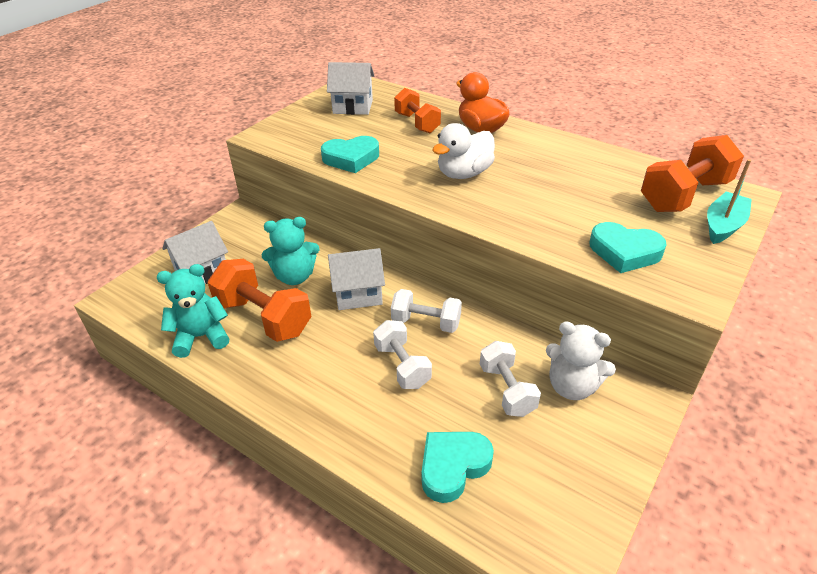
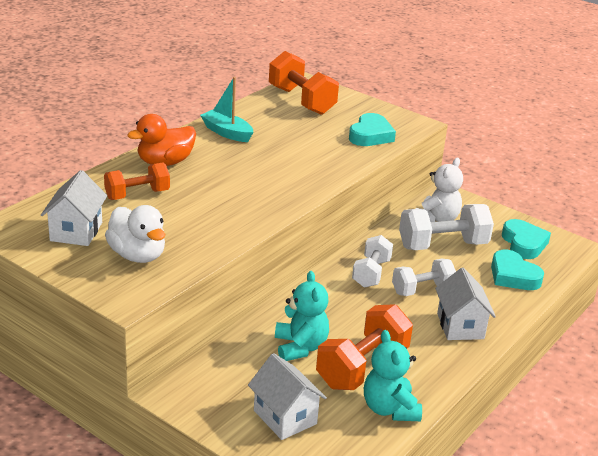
camera: 90 degrees left, 10 degrees down
(351, 158) = (203, 238): turquoise heart -> turquoise heart (524, 243)
(358, 294) = (332, 307): white house -> white house (460, 326)
(464, 173) = (249, 181): white duck -> white duck (137, 255)
(507, 390) = (442, 245): white dumbbell -> white dumbbell, size x1.54
(723, 225) = (341, 97): turquoise boat -> turquoise boat (227, 133)

